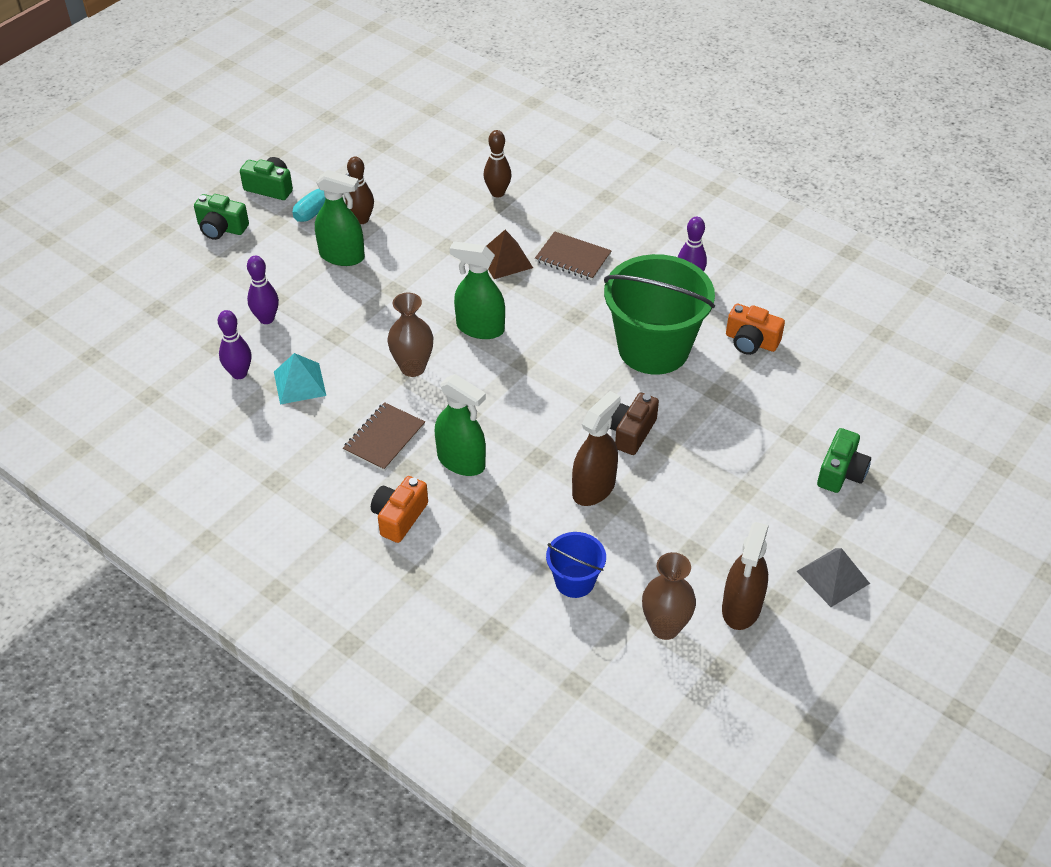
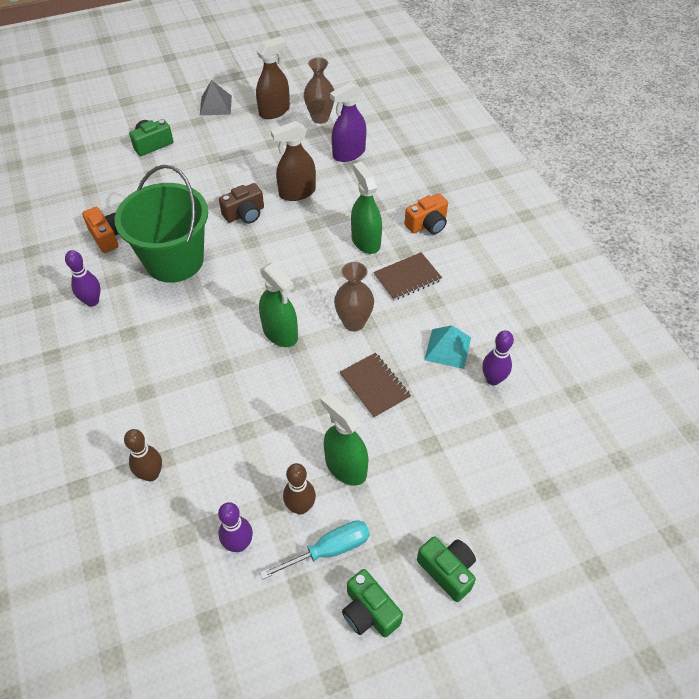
camera: 150 degrees left, 5 degrees up
(266, 319) = (448, 425): purple bowling pin -> purple bowling pin (239, 544)
(505, 260) = (209, 389): brown pyramid -> none
(573, 258) = (155, 364): brown notebook -> brown notebook (374, 386)
(575, 581) = (349, 153): blue bucket -> purple spray bottle

